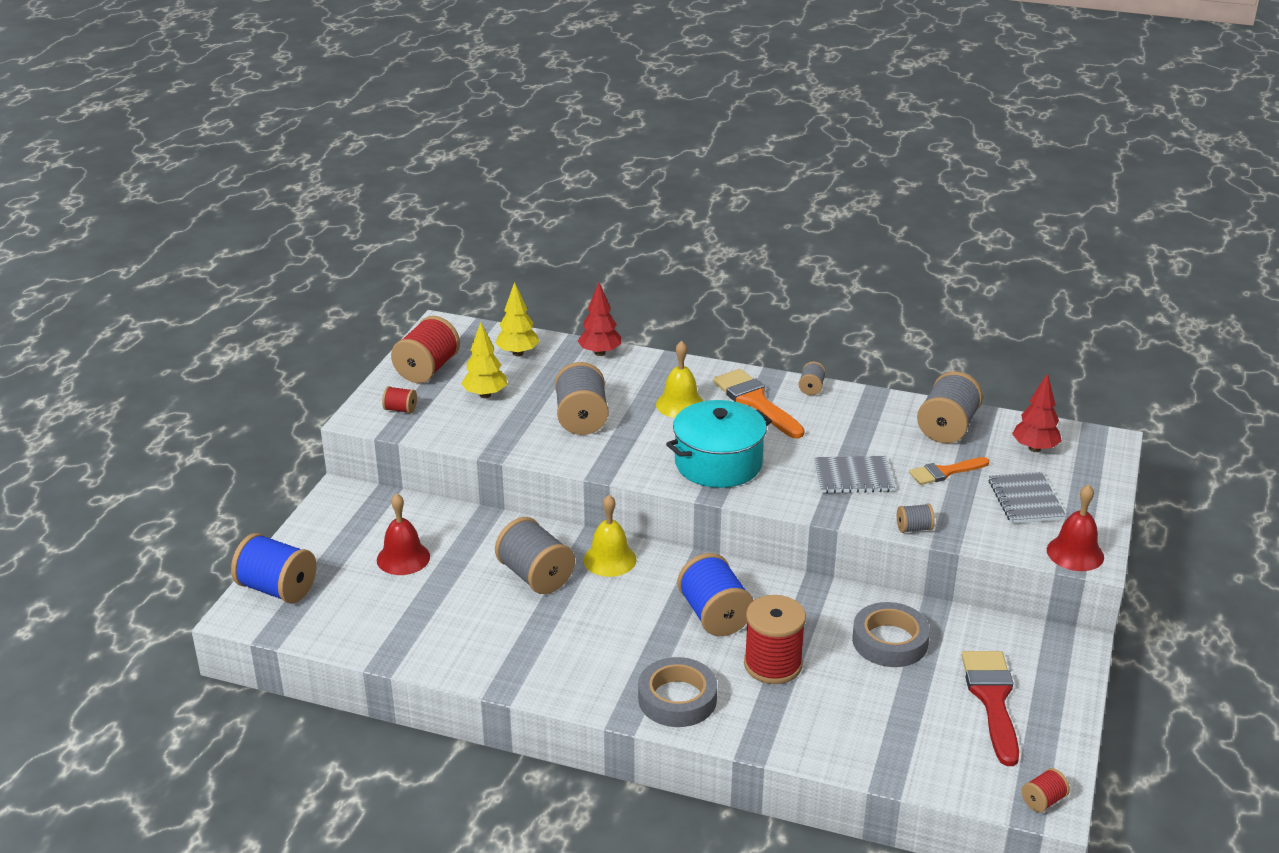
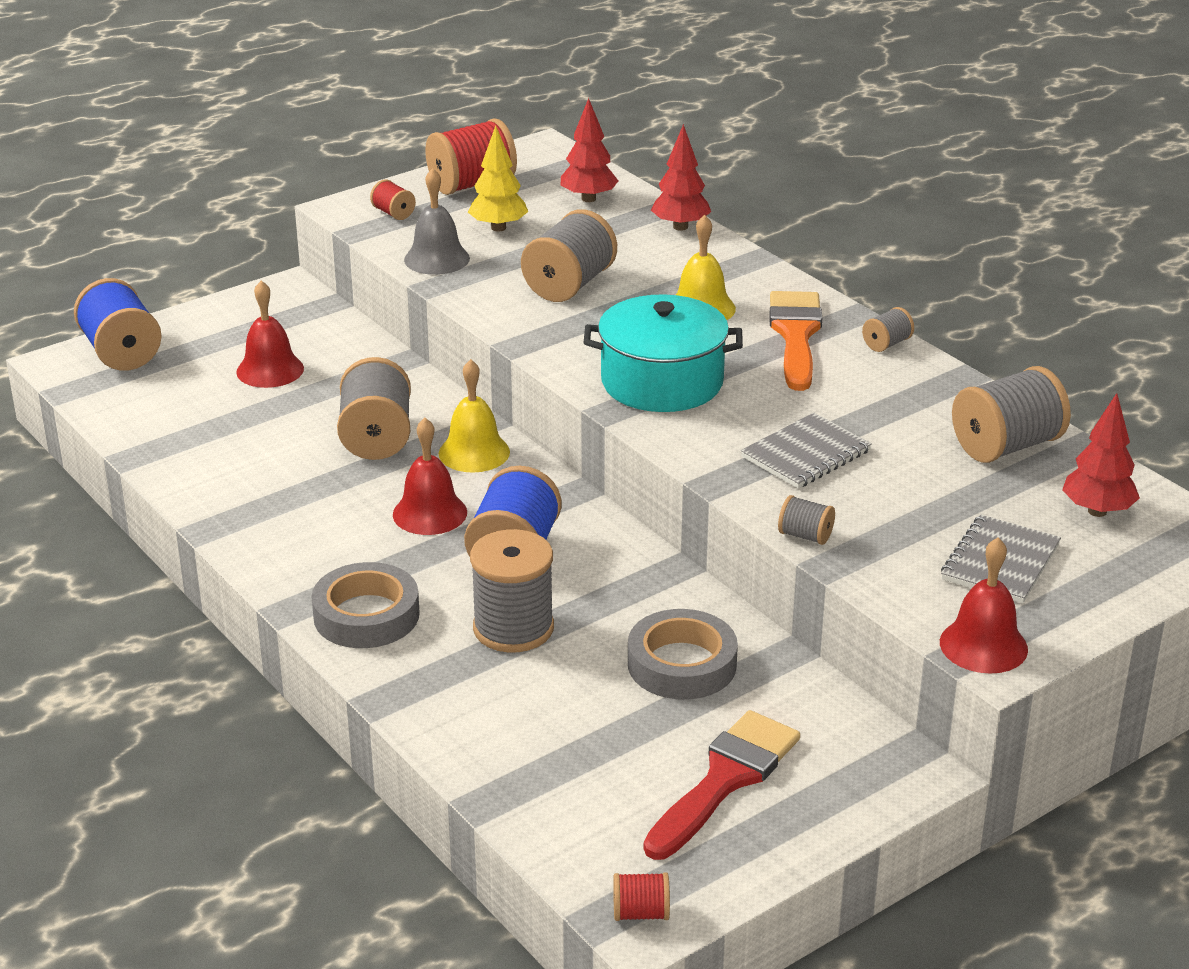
camera: 35 degrees right, 0 degrees up
(472, 432) = (437, 259): none -> grey bell
(518, 353) = (588, 199): yellow tree -> red tree
(632, 613) = (430, 513): none -> red bell
(772, 664) = (513, 628): red spool -> grey spool
(853, 477) = (806, 454): grey notebook -> grey notebook turned 75 degrees counterclockwise
(944, 472) = (933, 492): orange brush -> none

